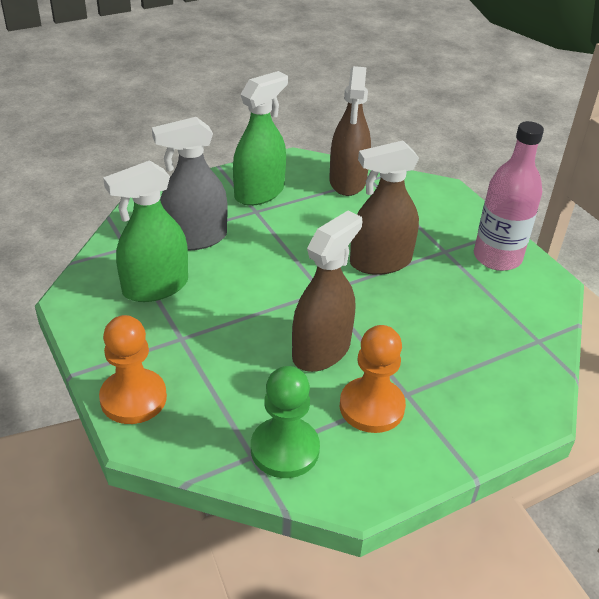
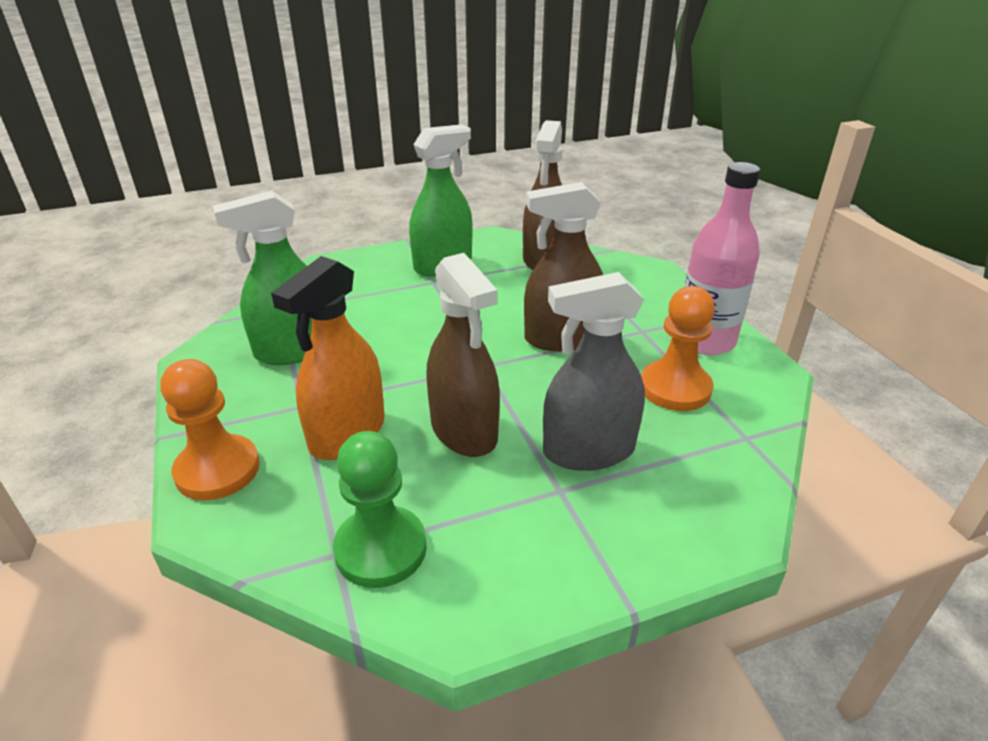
camera: 10 degrees right, 5 degrees down
(195, 238) = (357, 305): grey spray bottle -> grey spray bottle (588, 451)
(228, 360) = (347, 434): none -> orange spray bottle
(321, 350) = (464, 431): brown spray bottle -> brown spray bottle turned 105 degrees clockwise
(371, 407) = (510, 503): orange pawn -> orange pawn (675, 388)

